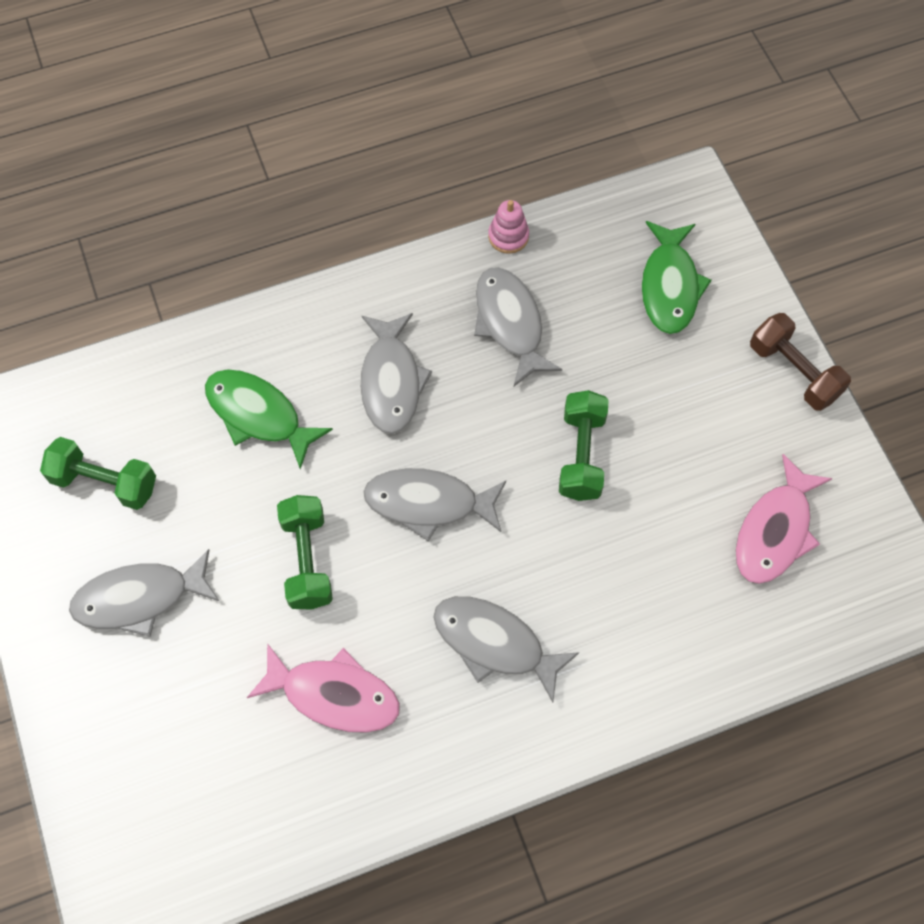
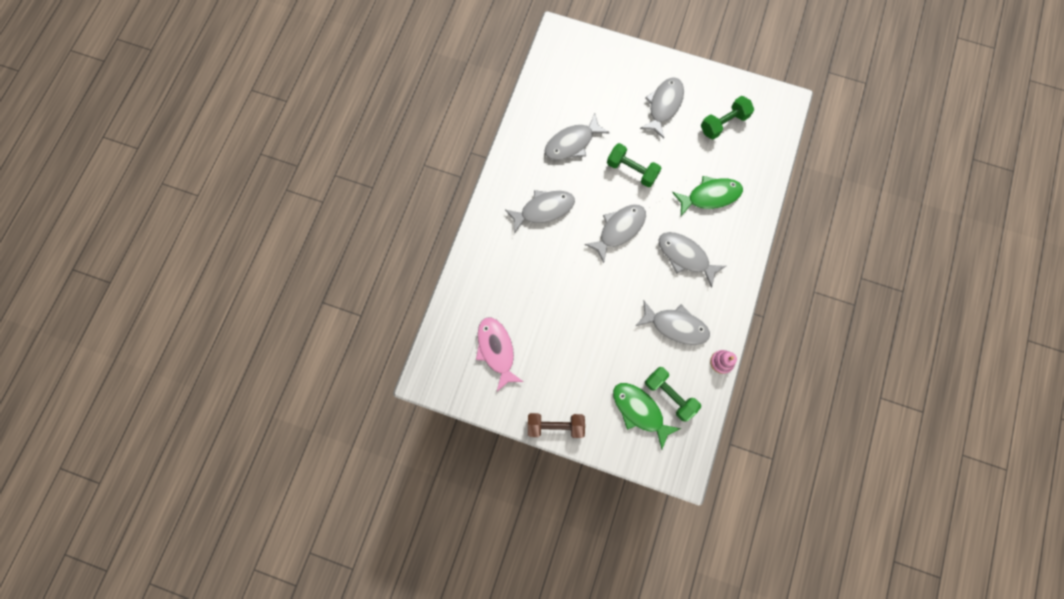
camera: 130 degrees right, 10 degrees up
(334, 694) = (572, 143): pink fish -> grey fish
(581, 455) = (591, 303): green dumbbell -> green dumbbell (669, 395)

